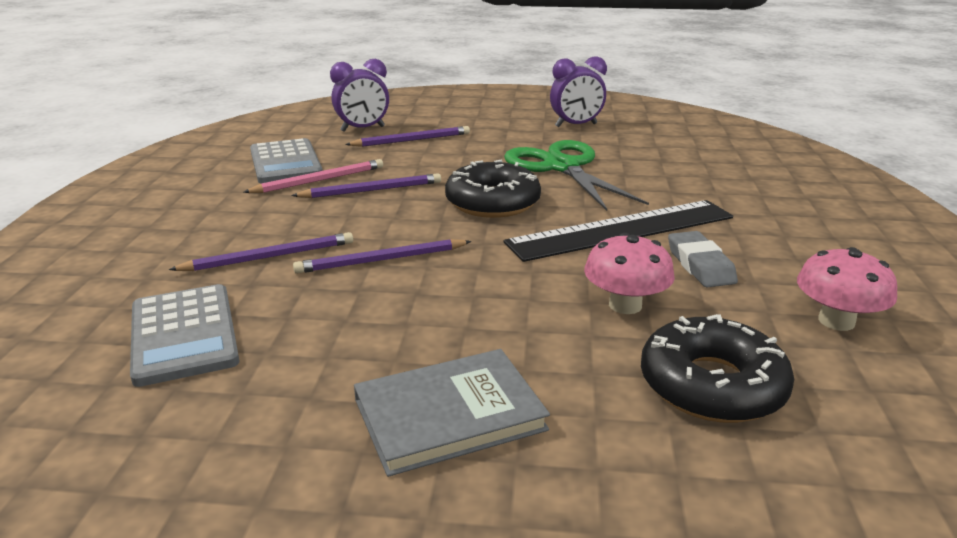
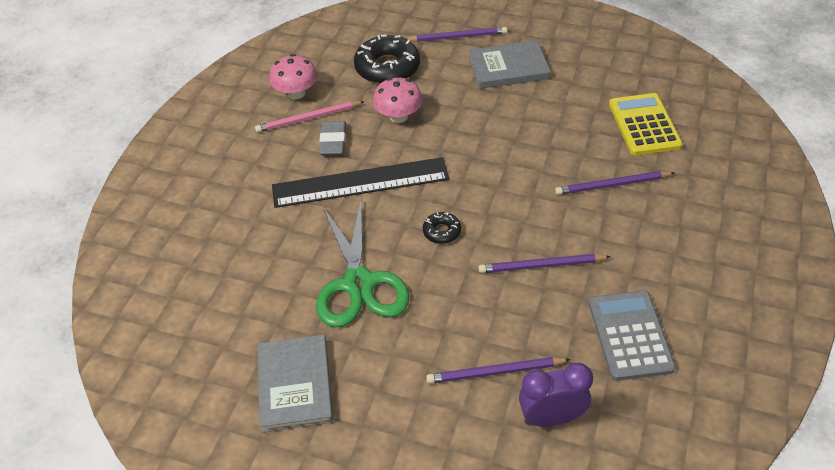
camera: 165 degrees left, 20 degrees up
(184, 334) = (644, 125): grey calculator -> yellow calculator
(319, 180) = (590, 291): pink pencil -> pink pencil (308, 118)
(381, 260) = (535, 172): purple pencil -> purple pencil (458, 37)
(492, 202) = (442, 231): black donut -> black donut, size x0.49
(576, 125) = (295, 385): purple clock -> grey book

